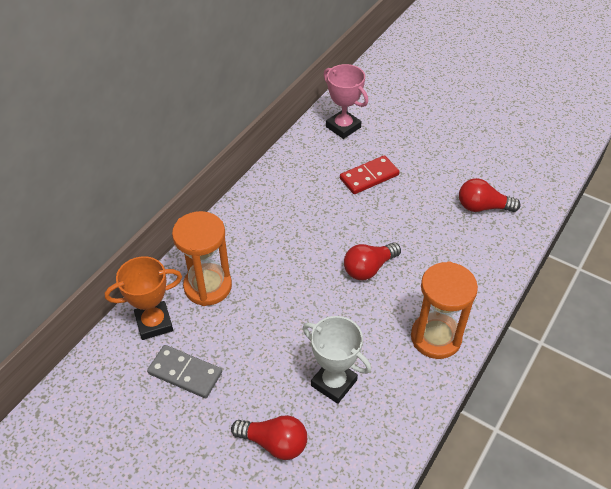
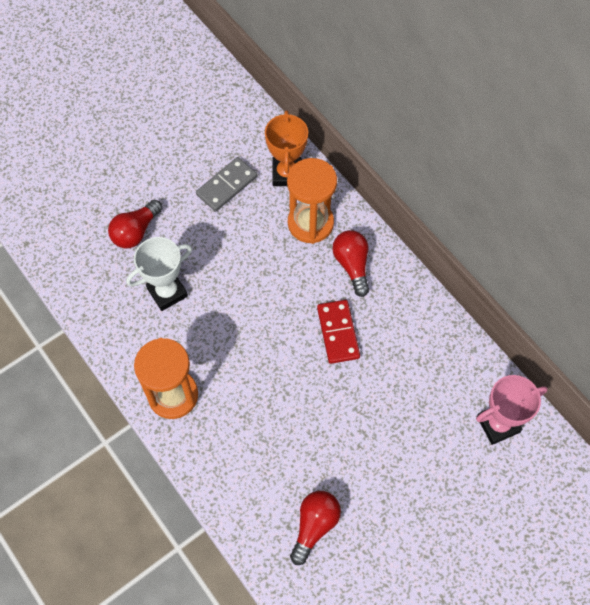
camera: 110 degrees right, 15 degrees up
(368, 268) = (276, 368): red light bulb -> red light bulb (352, 265)
(369, 177) = (403, 420): red domino -> red domino (338, 332)

